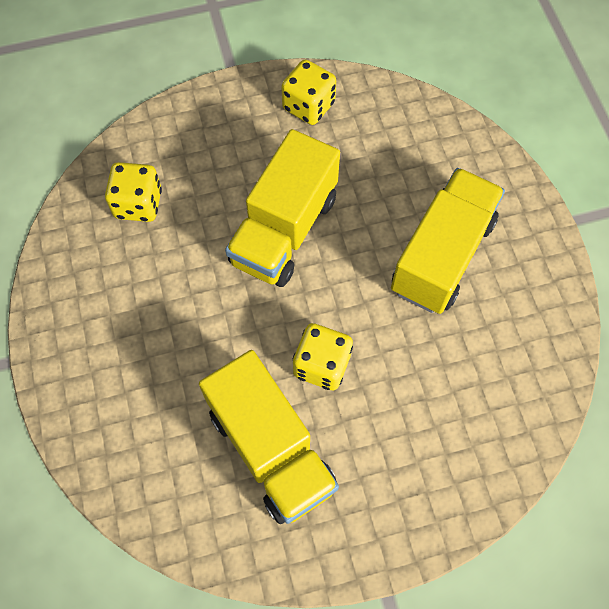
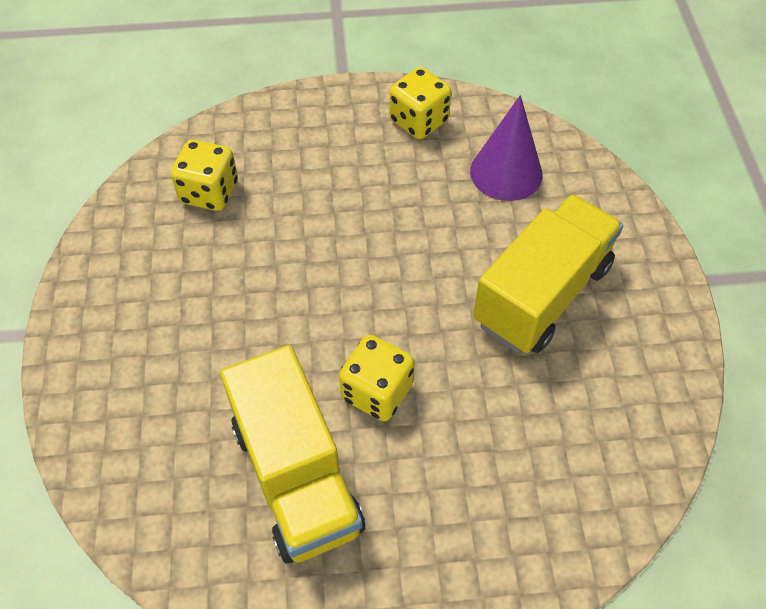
camera: 10 degrees right, 10 degrees down
(284, 230) = (365, 241): yellow truck -> none
(393, 146) = (506, 172): none -> purple cone

